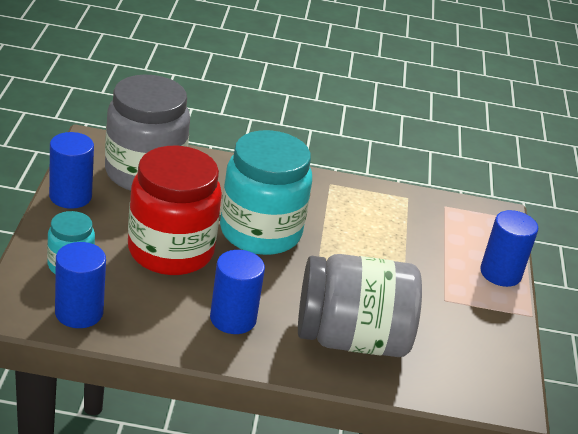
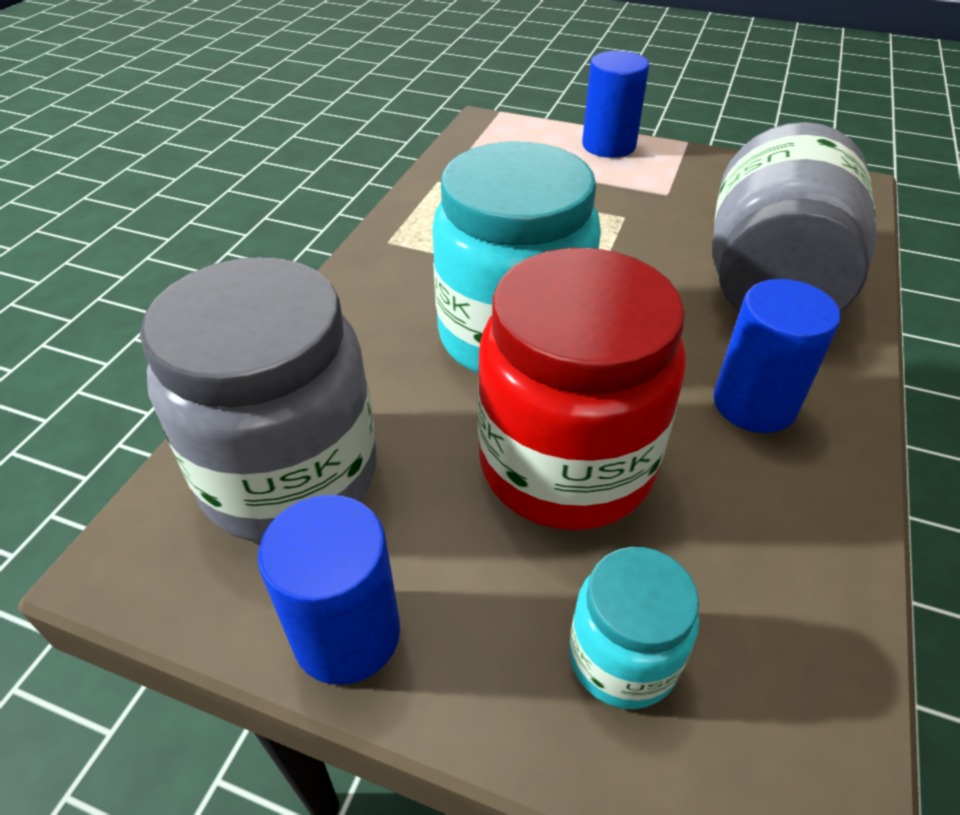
camera: 70 degrees left, 10 degrees up
(79, 312) = (791, 654): blue cylinder -> none

